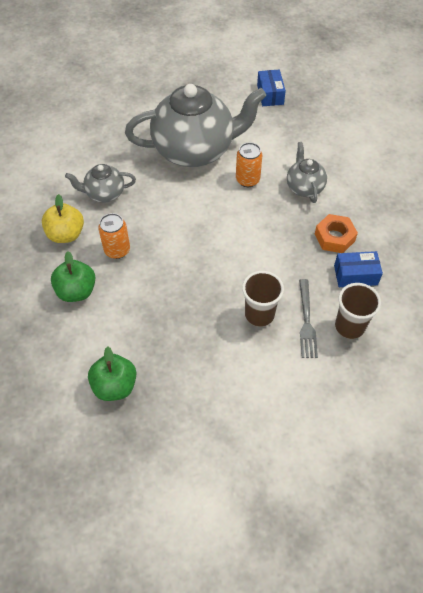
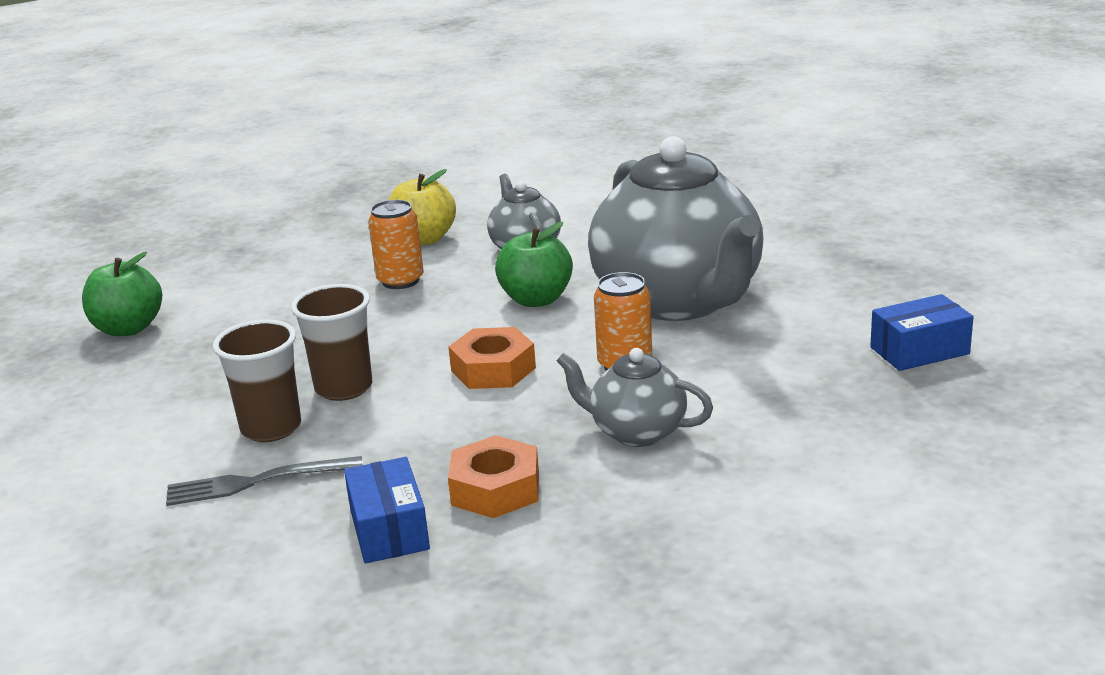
camera: 80 degrees right, 30 degrees down
(76, 291) = (309, 268): green apple -> green apple (536, 299)
(233, 224) = (493, 369): none -> orange nut
(304, 187) = (636, 432): grey teapot -> grey teapot turned 135 degrees counterclockwise
(349, 326) = (244, 536): brown cup -> brown cup (344, 388)

